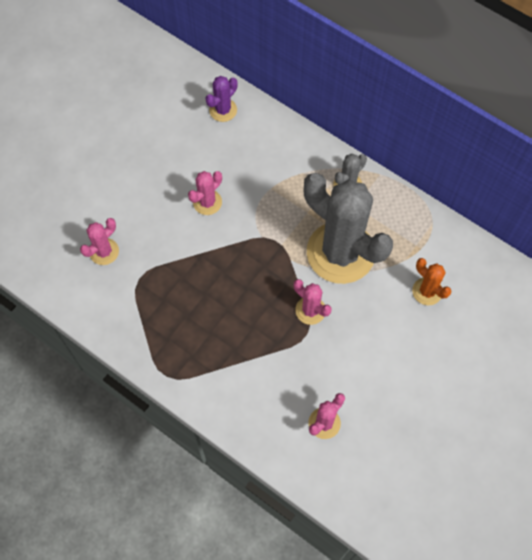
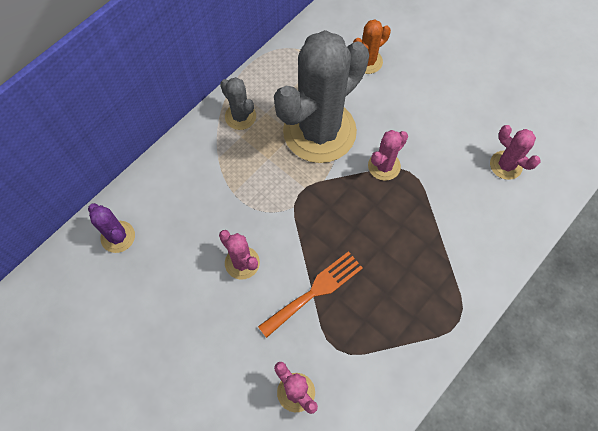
camera: 85 degrees left, 0 degrees up
(186, 259) = (315, 291): none -> orange fork

